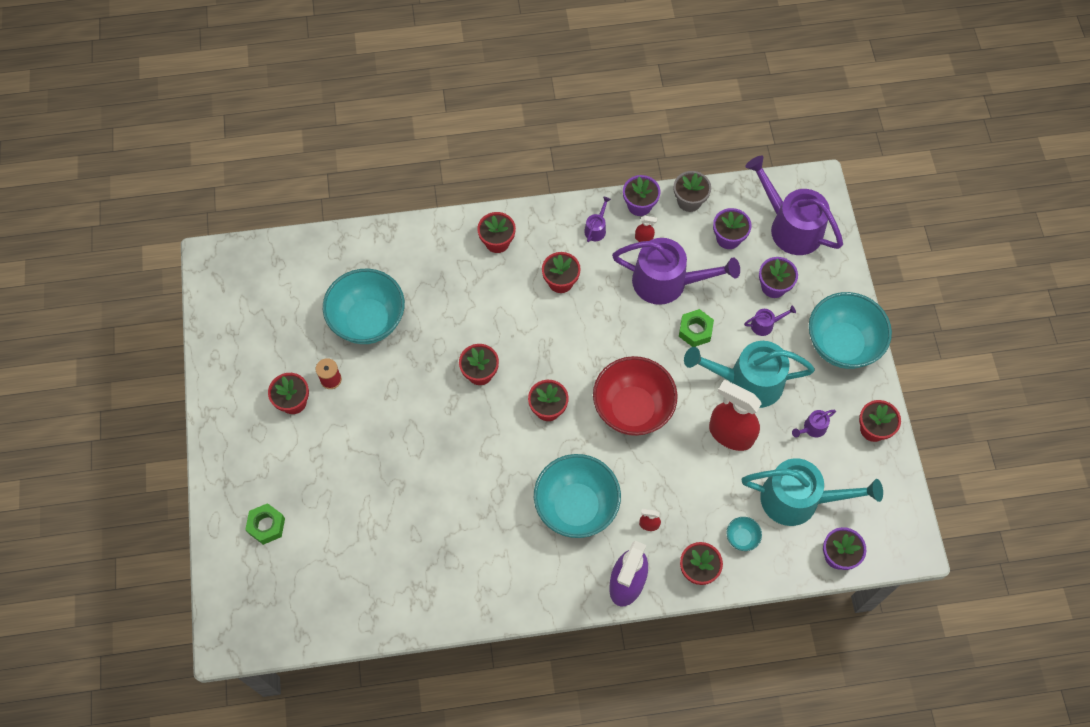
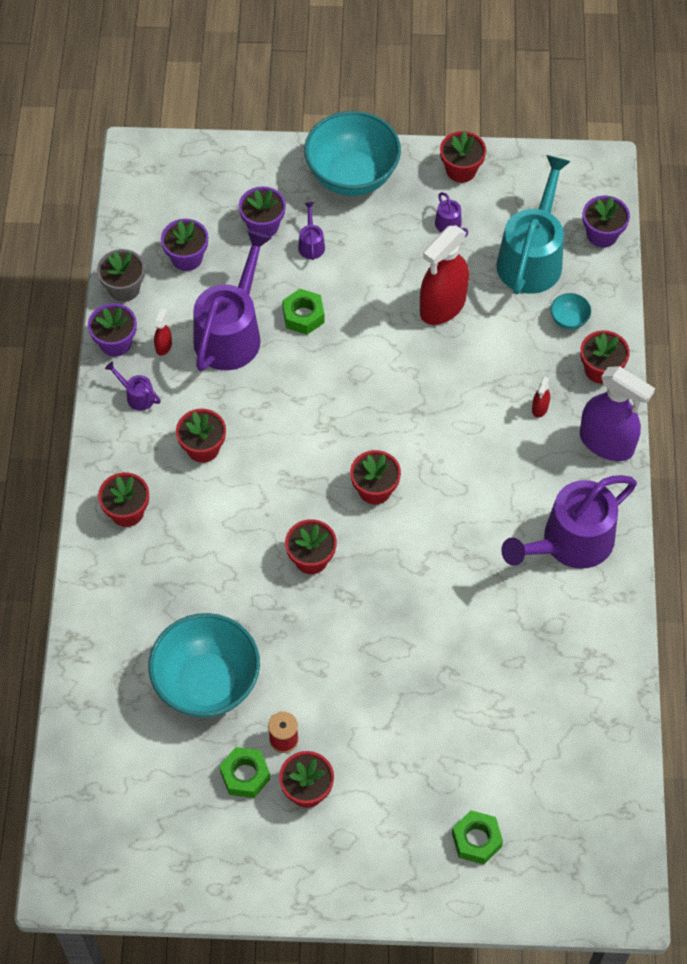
camera: 80 degrees left, 5 degrees down
(300, 359) = (245, 775): none -> green nut
(576, 506) = (506, 479): turquoise bowl -> none
(632, 409) = (392, 399): red bowl -> none
(747, 382) = (380, 277): turquoise watering can -> none
(790, 226) = (187, 192): purple watering can -> purple watering can (570, 543)

